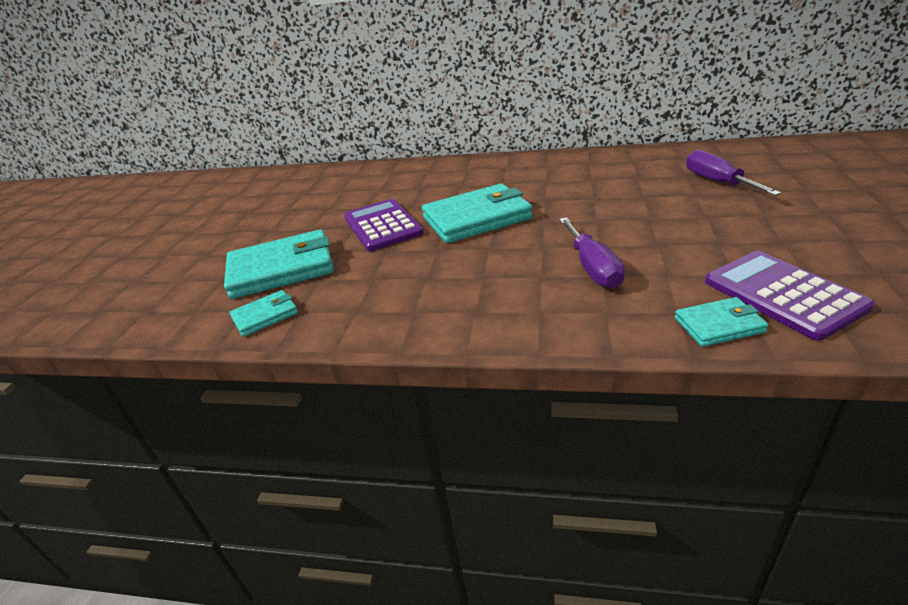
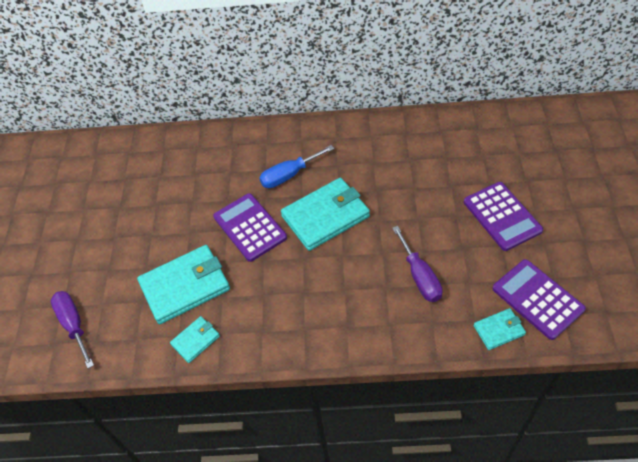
camera: 10 degrees left, 20 degrees up
(444, 190) = (289, 175): none -> blue screwdriver
(716, 219) = (502, 216): none -> purple calculator
(717, 182) = (505, 166): purple screwdriver -> purple screwdriver (74, 325)

